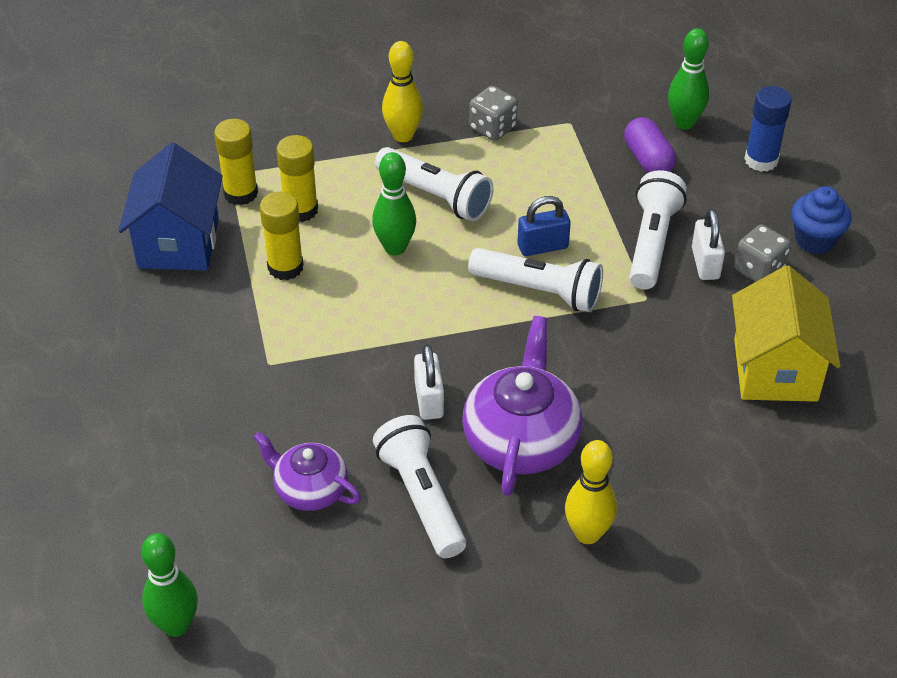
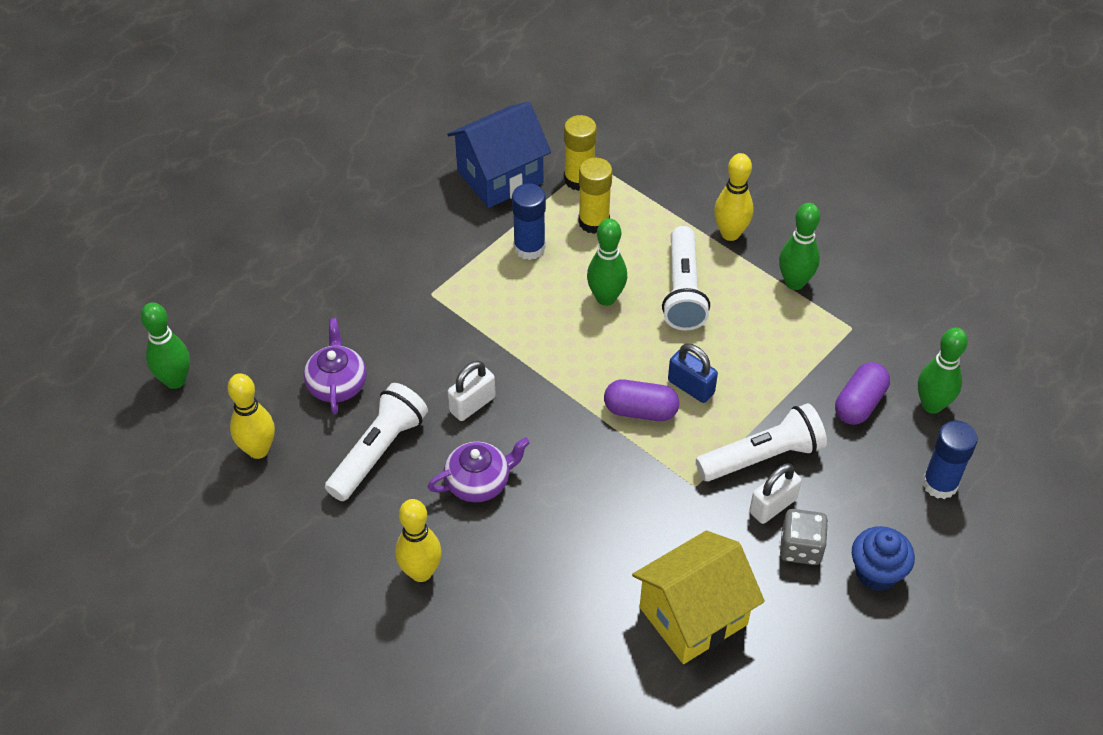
camera: 55 degrees right, 5 degrees up
(285, 267) = (529, 248): yellow glue stick -> blue glue stick
(334, 594) = (258, 450): none -> yellow bowling pin
(493, 128) = (794, 282): grey dice -> green bowling pin
(521, 440) = (479, 482): purple teapot -> purple teapot, size x0.61
(539, 291) = (640, 410): white flashlight -> purple capsule

